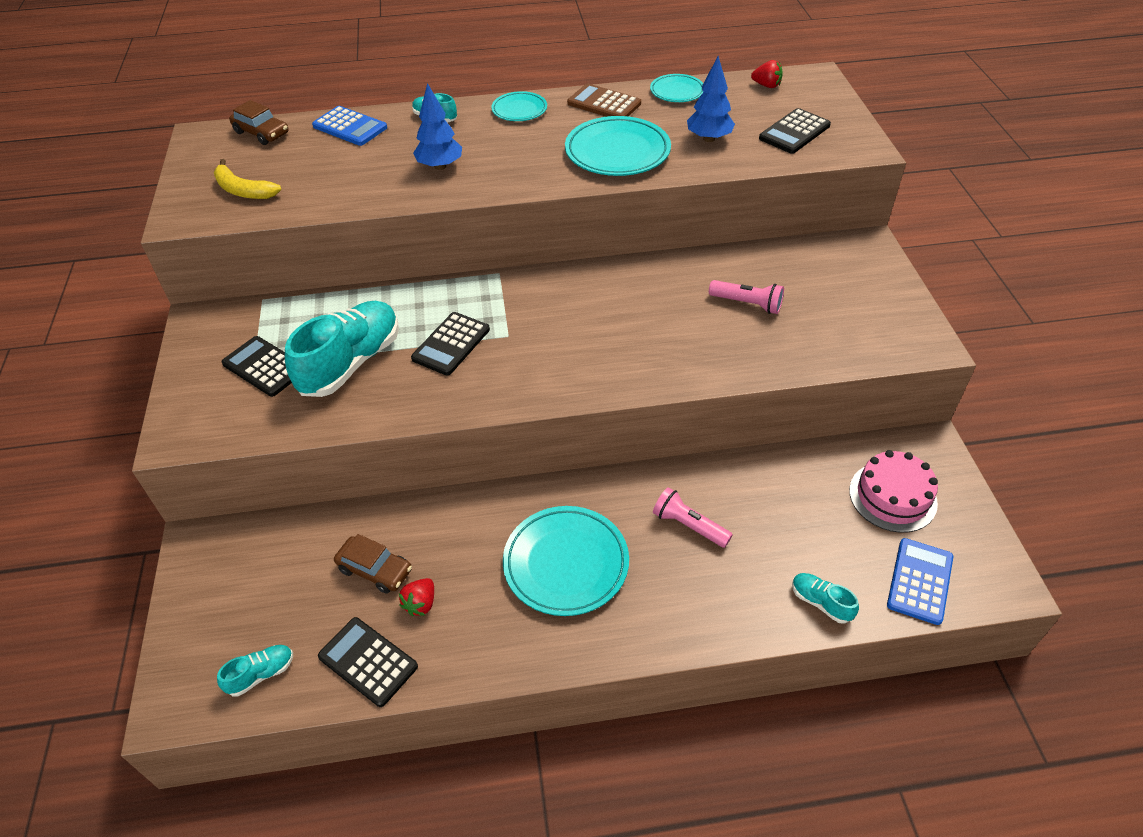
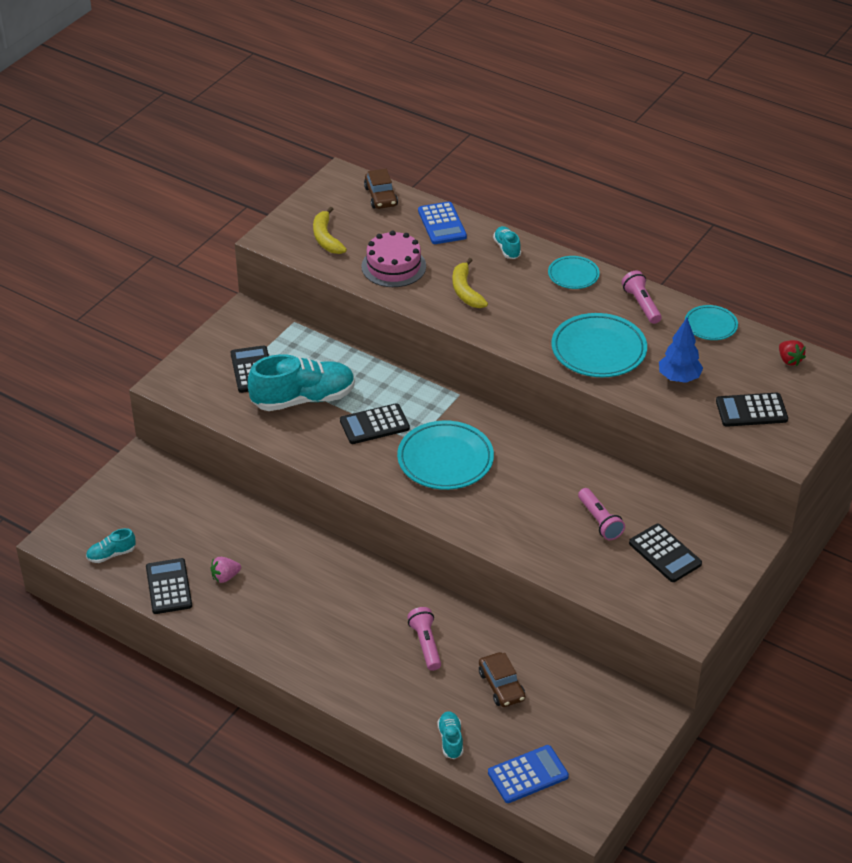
camera: 40 degrees right, 5 degrees down
(261, 674) = (111, 554): turquoise shoe -> turquoise shoe turned 150 degrees clockwise
(375, 570) = (219, 541): brown car -> brown car (501, 686)
(420, 604) = (225, 577): red strawberry -> pink strawberry
(440, 166) = (466, 291): blue tree -> yellow banana
(566, 563) = (327, 613): turquoise plate -> turquoise plate (445, 459)
(604, 103) = (641, 304): brown calculator -> pink flashlight
(829, 297) = (665, 553): none -> black calculator
(892, 496) = (580, 721): pink cake -> pink cake (393, 266)

